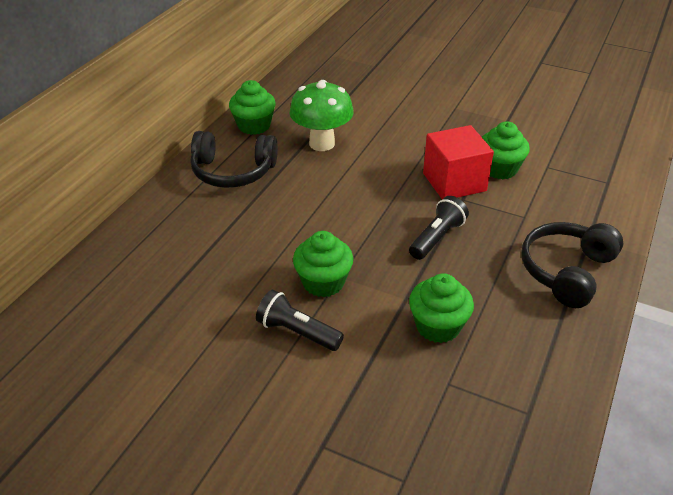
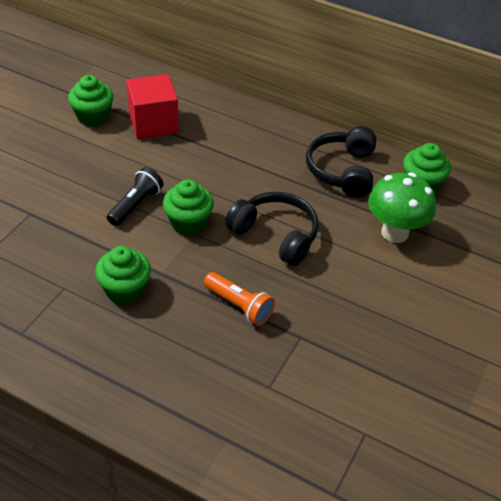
camera: 90 degrees right, 5 degrees up
(437, 238) = (239, 306): black flashlight -> orange flashlight
(454, 182) = (330, 334): red cube -> red cube (153, 123)
(499, 169) = (357, 382): green cupcake -> green cupcake (93, 116)
(567, 271) = (179, 404): black headphones -> black headphones (275, 235)

